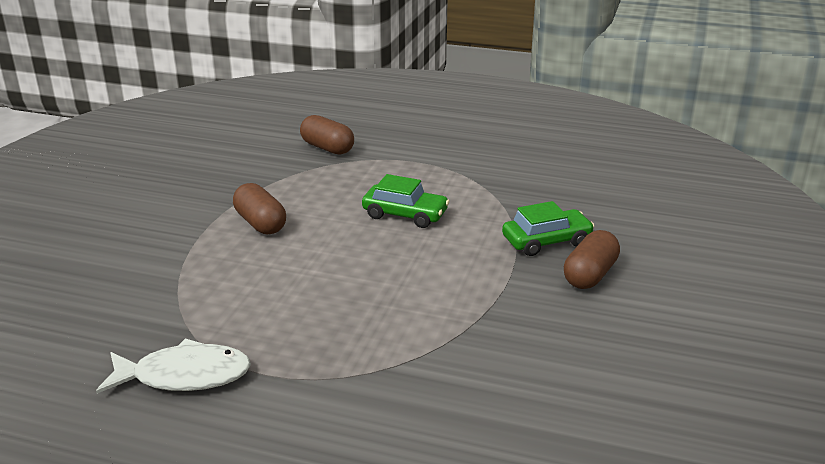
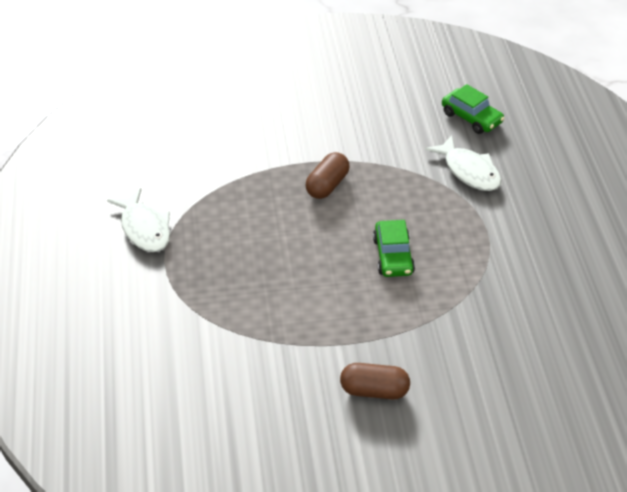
camera: 65 degrees right, 15 degrees up
(327, 148) = (469, 171): brown capsule -> white fish
(546, 241) = (409, 352): green car -> green car (471, 118)

